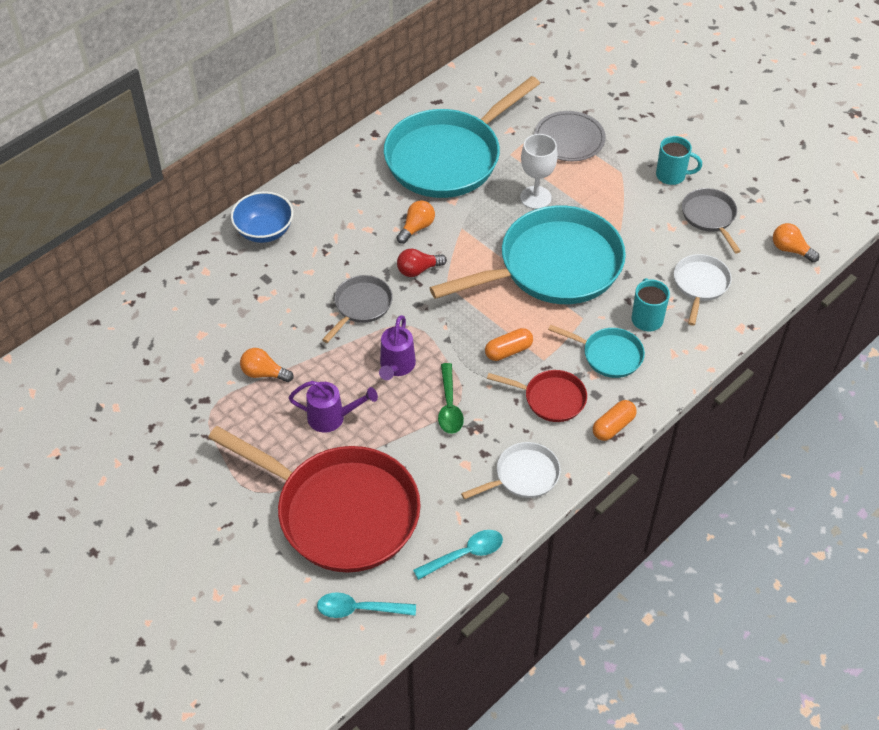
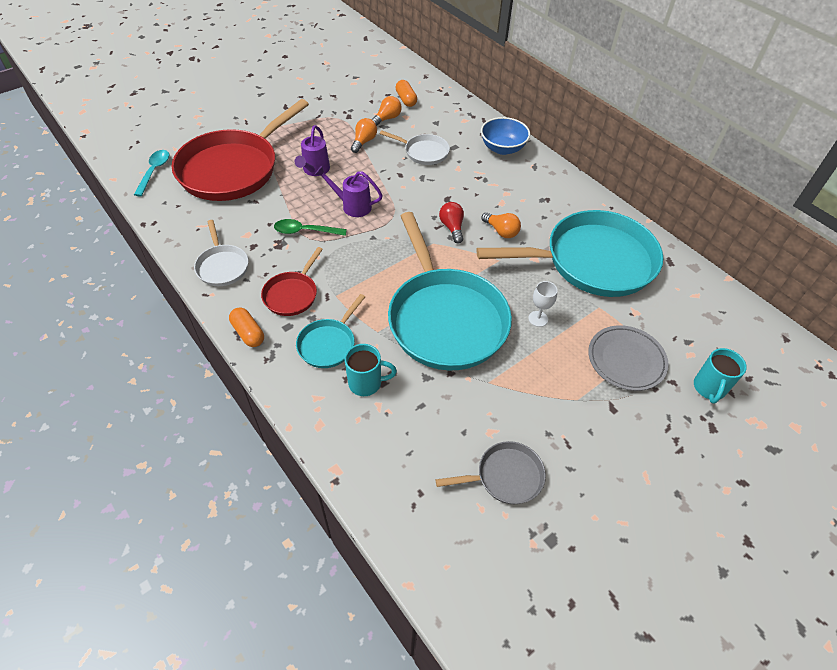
camera: 95 degrees right, 0 degrees up
(361, 306) = (418, 192): grey pan -> none
(448, 157) = (592, 261): turquoise pan -> turquoise pan turned 120 degrees clockwise
(464, 554) = (169, 225): turquoise spoon -> none
(508, 351) = (351, 273): orange capsule -> orange capsule (406, 99)
(535, 197) = (538, 319): white goblet -> white goblet, size x0.62
(672, 175) = (573, 450): turquoise mug -> turquoise mug (709, 388)
(700, 285) = (403, 442): white pan -> white pan (423, 152)
(790, 250) = (445, 559): orange light bulb -> orange light bulb (387, 118)

